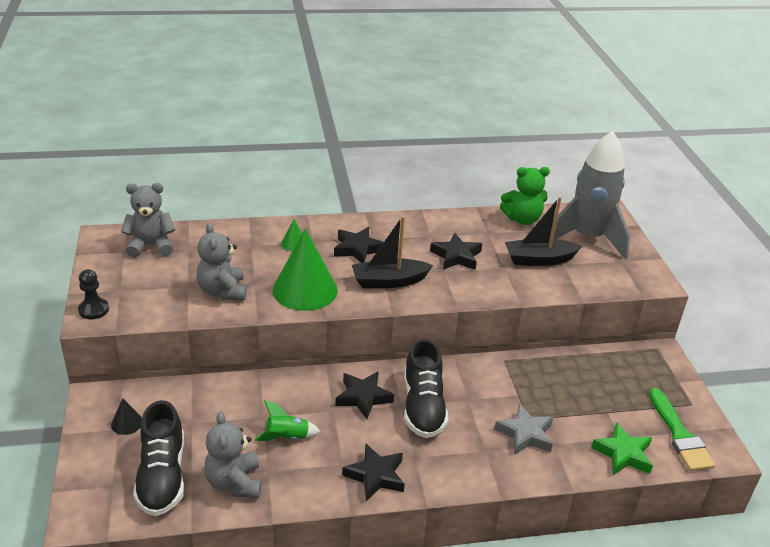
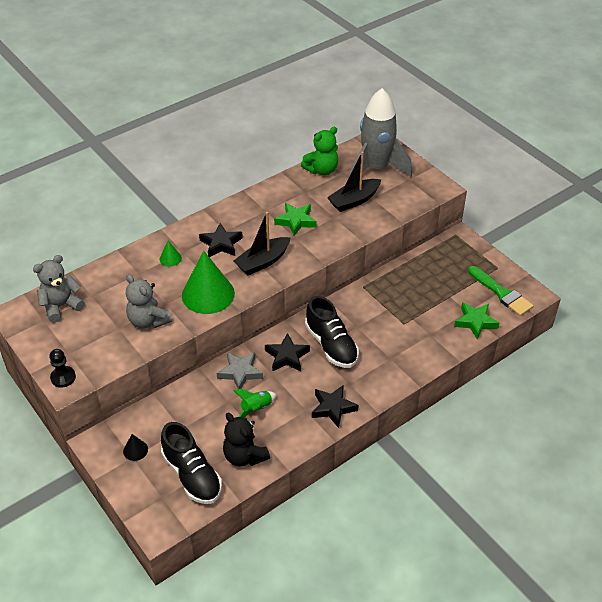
camera: 25 degrees left, 10 degrees up
(234, 483) = (244, 456): grey teddy bear -> black teddy bear
(456, 256) = (296, 221): black star -> green star
(525, 434) = (408, 335): grey star -> grey star (240, 372)

